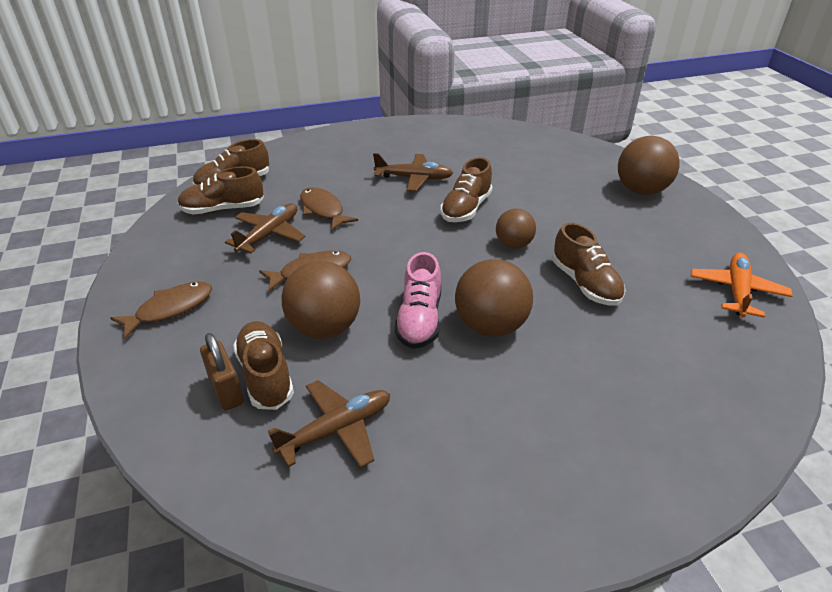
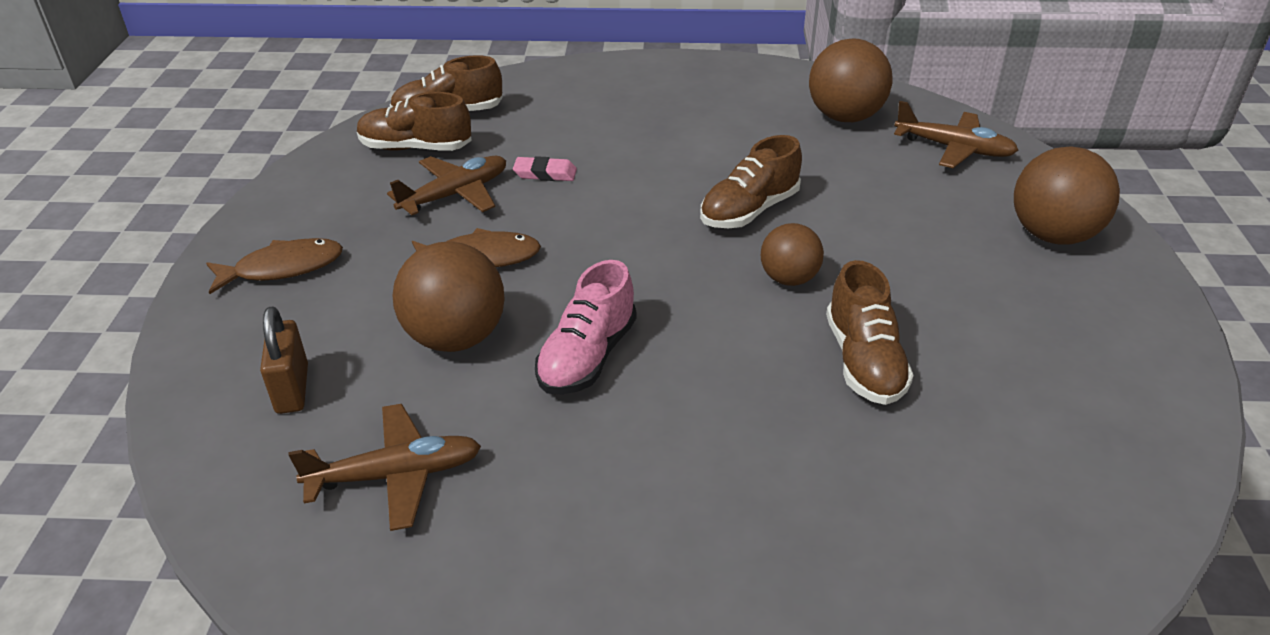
camera: 20 degrees right, 0 degrees up
(266, 375) = (349, 382): brown shoe -> none
(323, 210) = (545, 173): brown fish -> pink eraser
(414, 178) = (699, 151): brown plane -> brown plane (954, 149)
(490, 326) = (682, 389): brown ball -> brown ball (845, 117)
(736, 291) = (1114, 431): orange plane -> none

